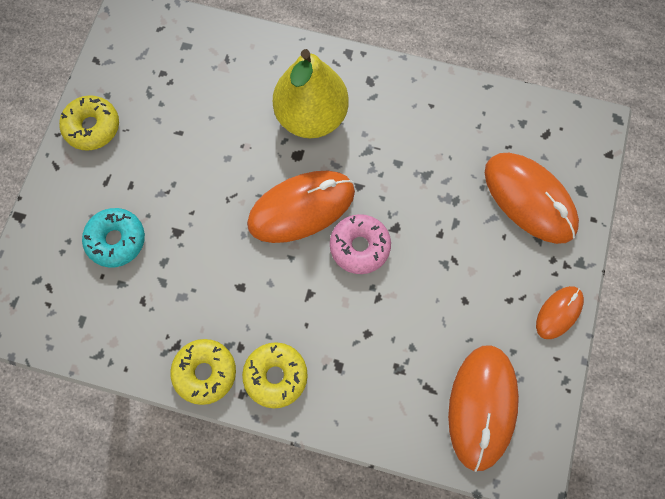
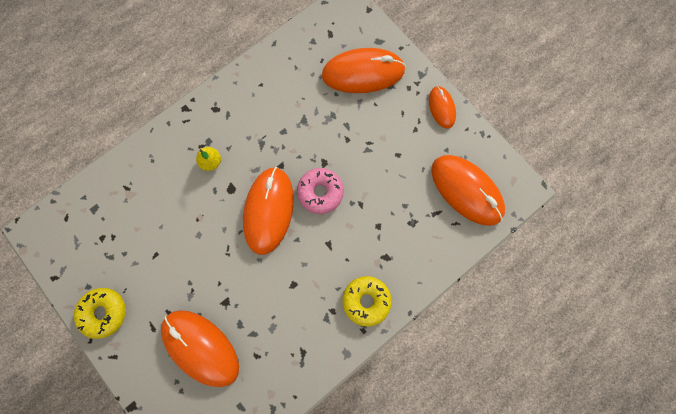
camera: 55 degrees left, 5 degrees up
(116, 240) = (201, 347): turquoise donut -> orange mouse
(205, 372) = (333, 345): yellow donut -> none
(311, 117) = (211, 162): yellow pear -> yellow pear, size x0.41

